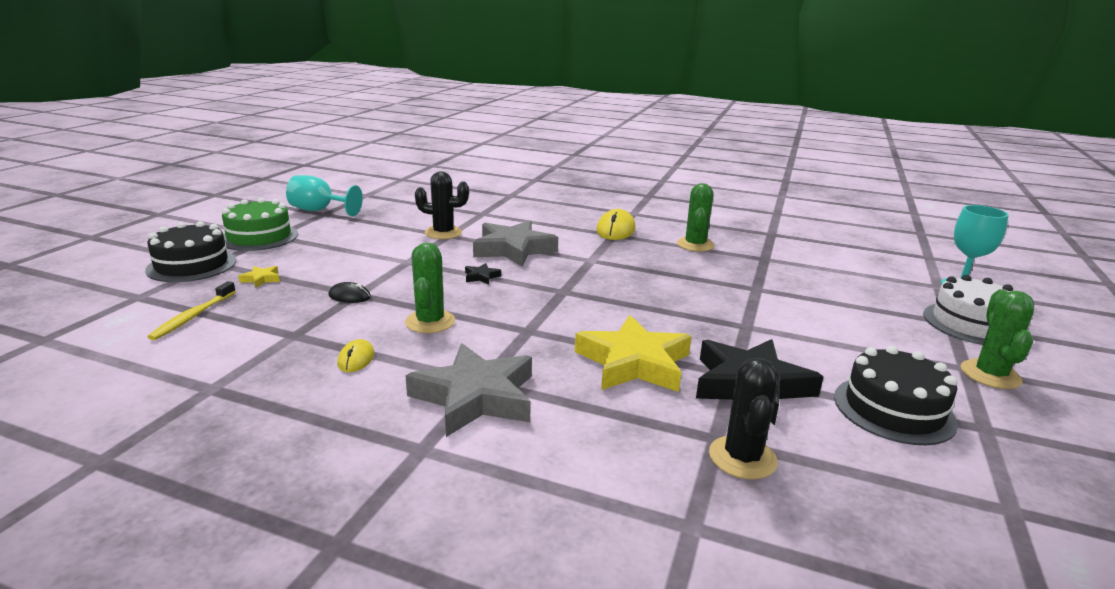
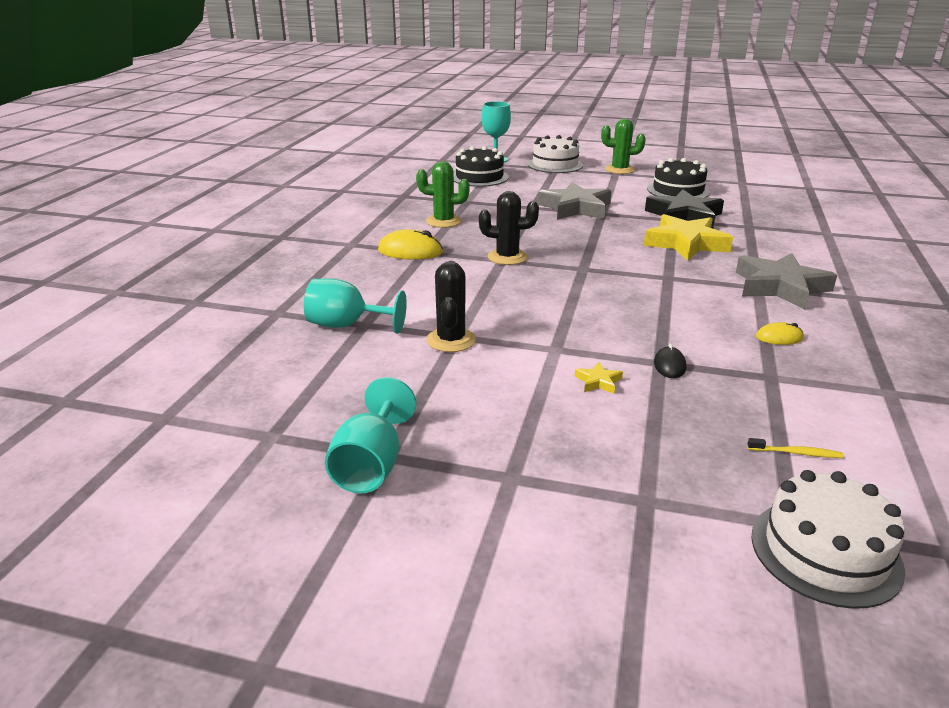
camera: 95 degrees left, 5 degrees up
(107, 300) = (825, 551): none -> white cake
(192, 265) = (667, 519): black cake -> black cake (479, 177)
(193, 316) = (796, 453): yellow toothbrush -> yellow toothbrush, size x0.65
(259, 237) = (523, 491): green cake -> none
(261, 279) = (669, 437): yellow star -> yellow star (598, 382)
(430, 322) = (688, 316): green cactus -> none
(481, 277) = (574, 304): black star -> none
(482, 209) = (347, 325): none -> turquoise goblet
(513, 249) = (490, 295): grey star -> grey star (575, 208)
(742, 458) = (760, 222): black cactus -> black cactus (507, 257)

